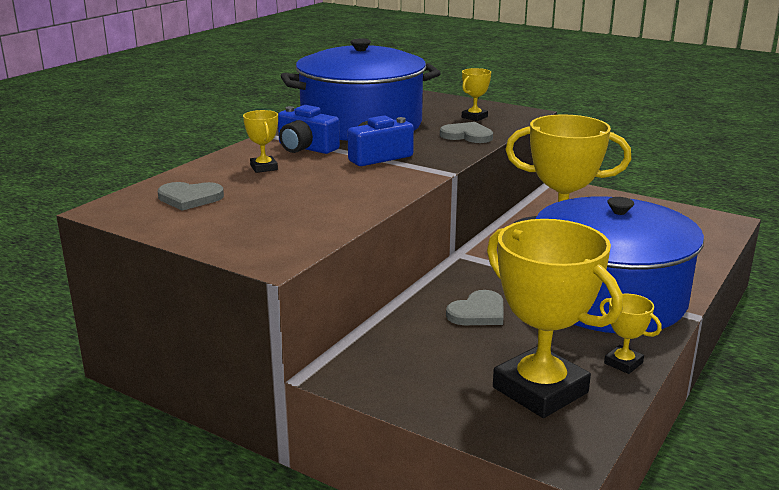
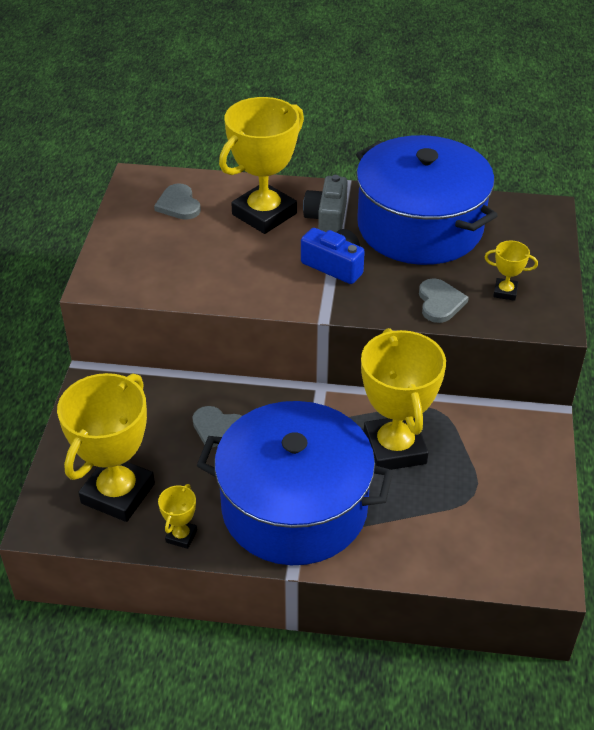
camera: 65 degrees right, 20 degrees up
(264, 168) = (264, 214): yellow trophy -> yellow trophy, size x2.31
(305, 148) = (327, 218): blue camera -> grey camera

